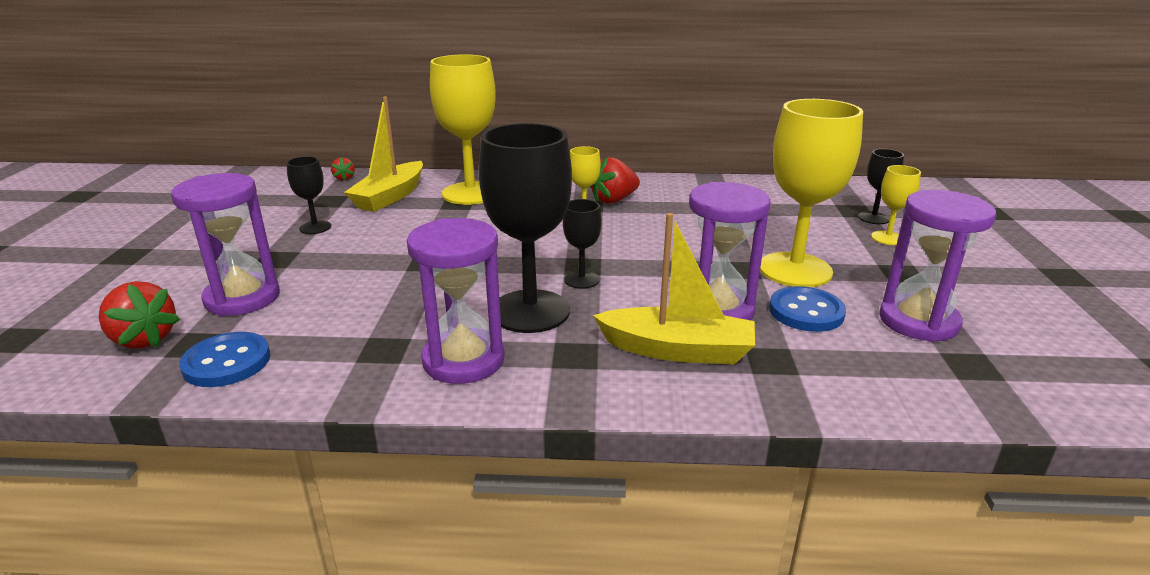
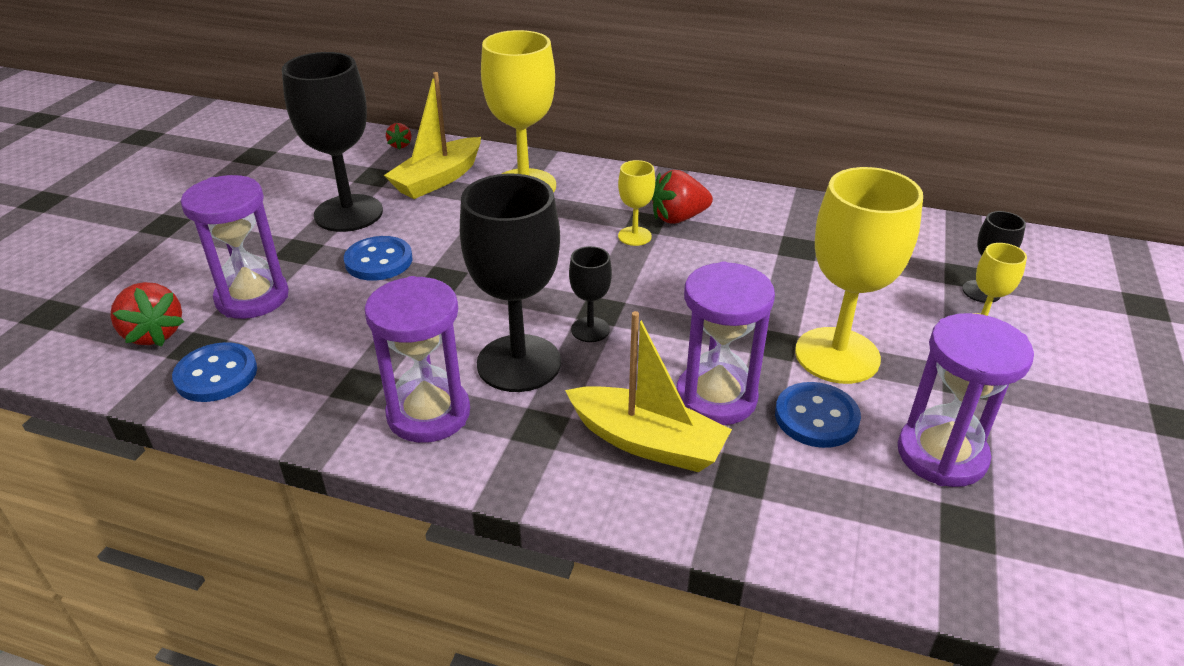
camera: 15 degrees right, 10 degrees up
(315, 227) = (348, 213): black goblet -> black goblet, size x2.08
(360, 257) = (379, 261): none -> blue button

